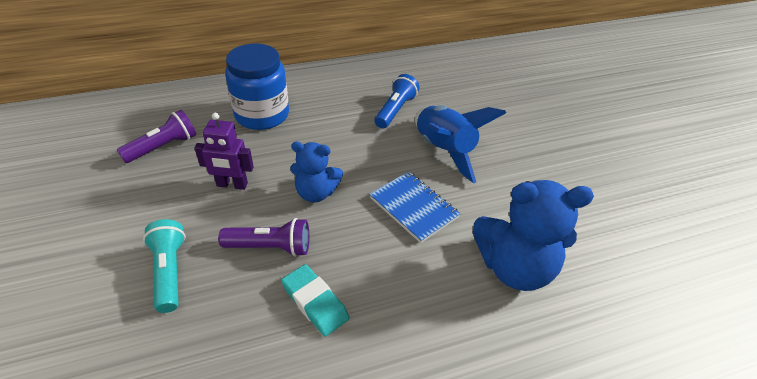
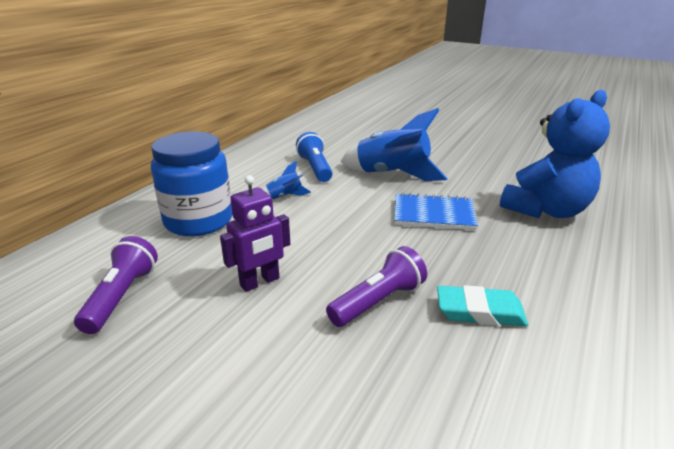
camera: 40 degrees left, 15 degrees down
(169, 272) = (318, 386): turquoise flashlight -> none
(316, 193) = (347, 245): blue teddy bear -> none
(336, 125) = (284, 197): none -> blue rocket

